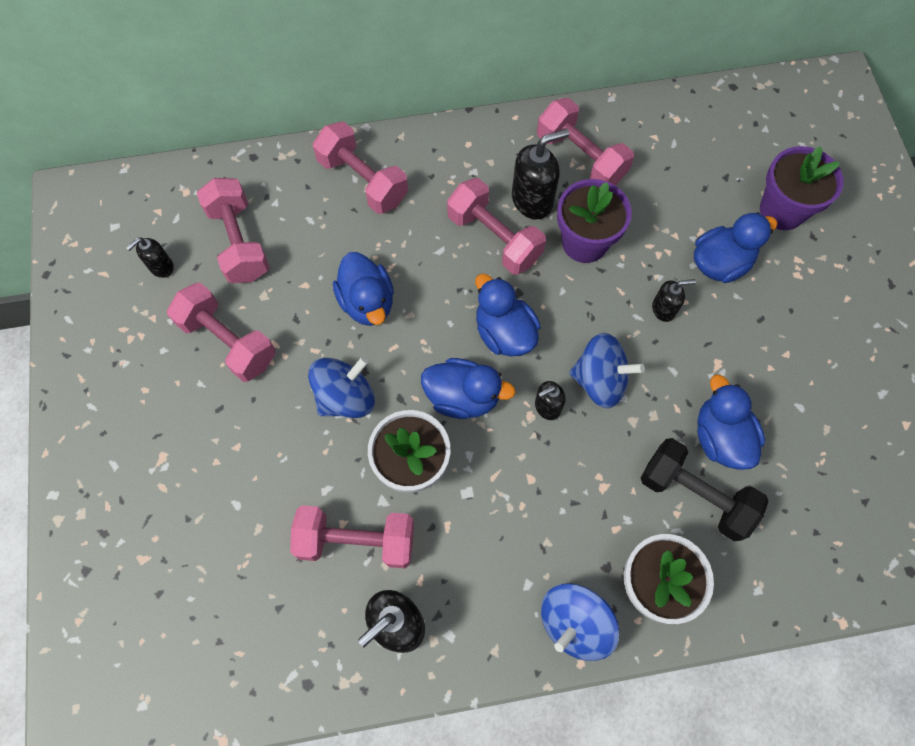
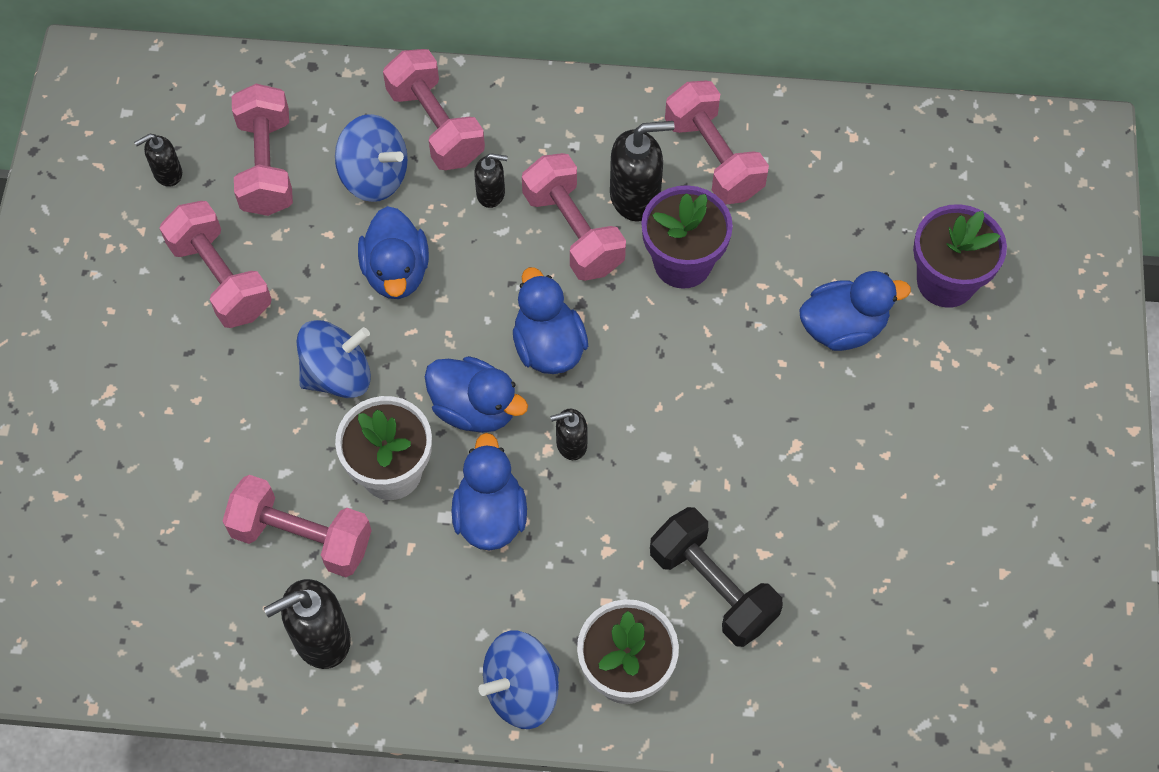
camera: 15 degrees right, 5 degrees down
(600, 380) = (645, 429): blue spinning top -> blue spinning top (374, 176)
(664, 309) = (752, 365): black soap dispenser -> black soap dispenser (491, 194)
(720, 437) = (767, 530): blue duck -> blue duck (490, 515)

